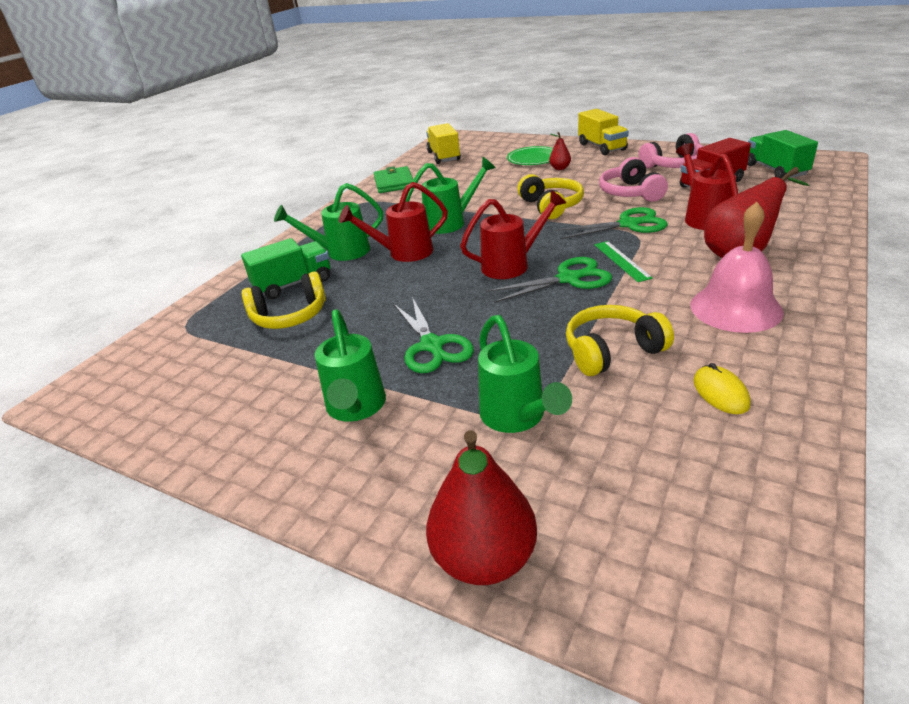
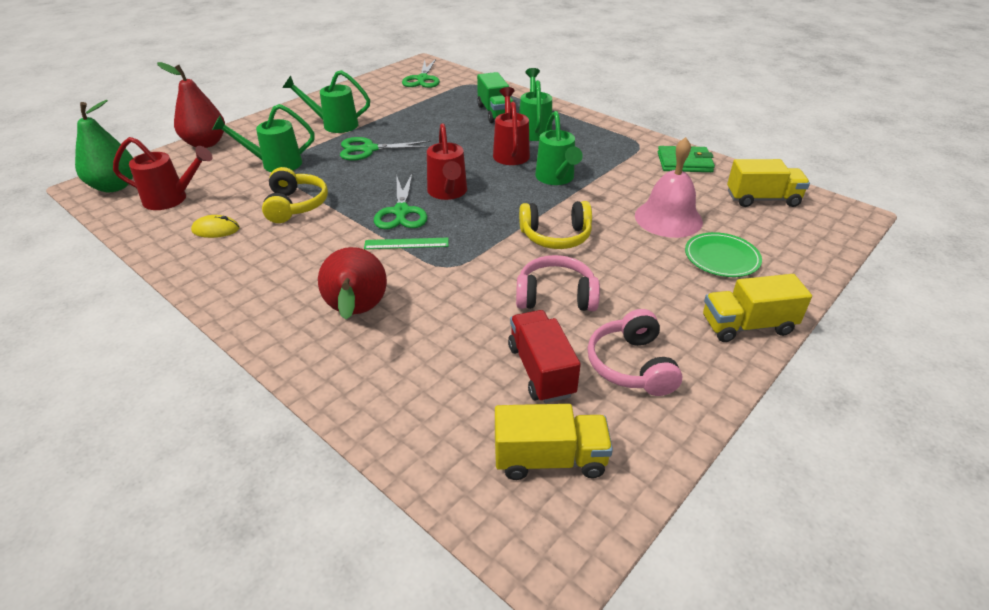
camera: 100 degrees right, 5 degrees up
(290, 316) = (451, 111): yellow headphones -> none
(560, 168) = (672, 268): red pear -> none
(629, 224) = (474, 269): green scissors -> green scissors (422, 79)
(703, 217) = (451, 322): red watering can -> red watering can (172, 199)
(732, 612) = (114, 186): none -> green pear
(735, 308) = (284, 272): pink bell -> pink bell (668, 218)
(775, 170) = (549, 459): green truck -> yellow truck

